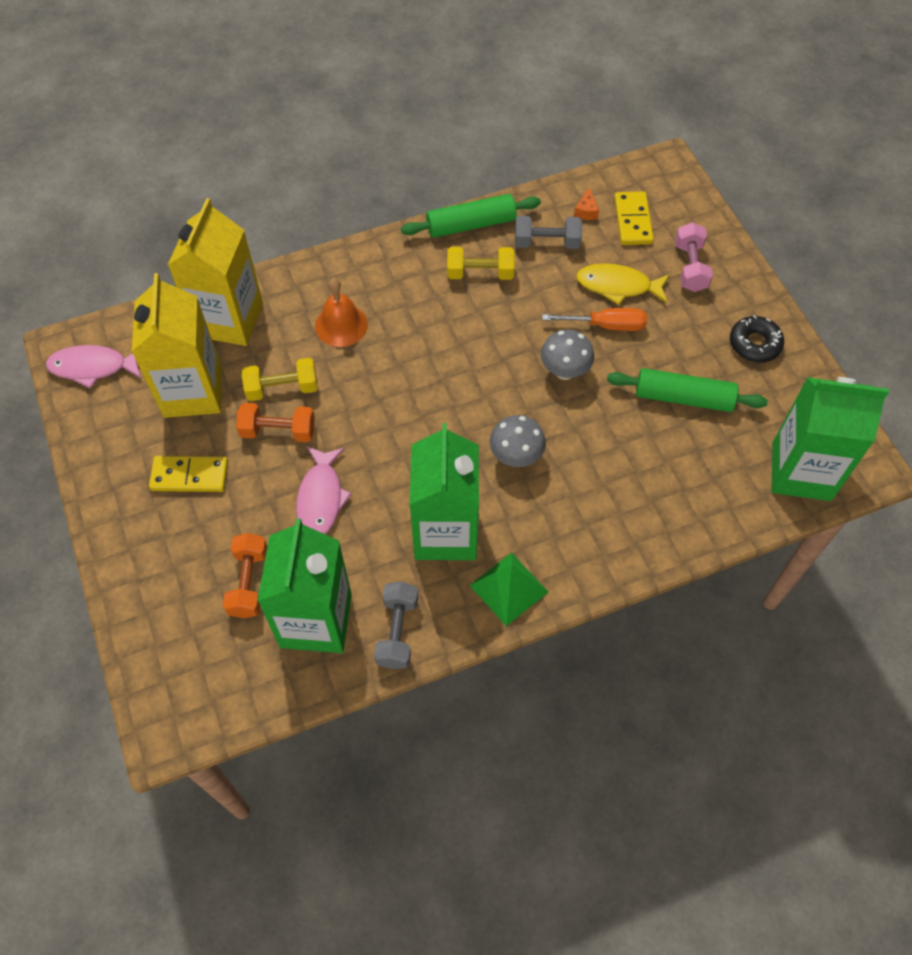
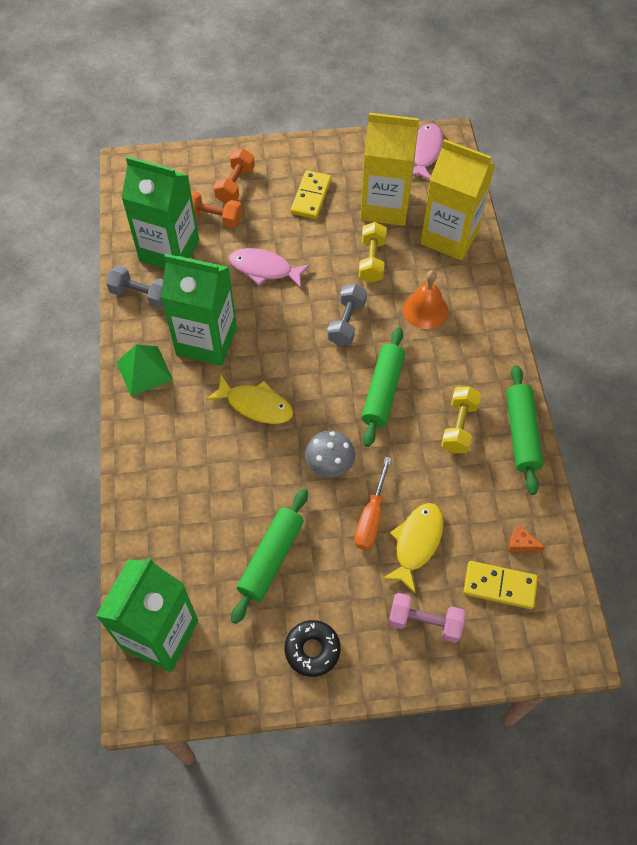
camera: 105 degrees right, 0 degrees up
(278, 431) = (332, 252): orange dumbbell -> orange dumbbell (235, 185)
(459, 343) = (383, 391): none -> green rolling pin
(516, 457) = (255, 405): grey mushroom -> yellow fish
(546, 242) = (485, 494): grey dumbbell -> grey dumbbell (346, 323)

